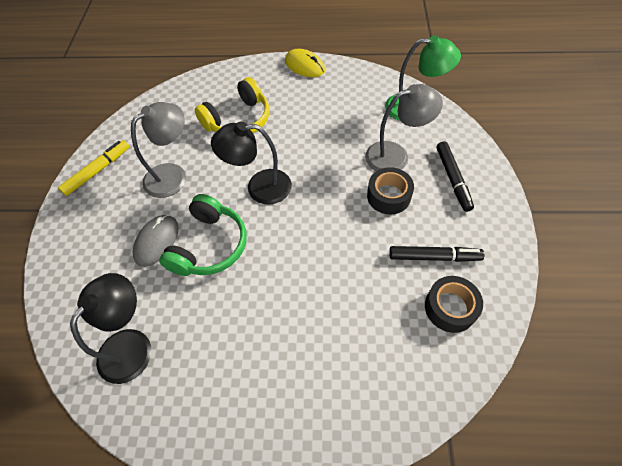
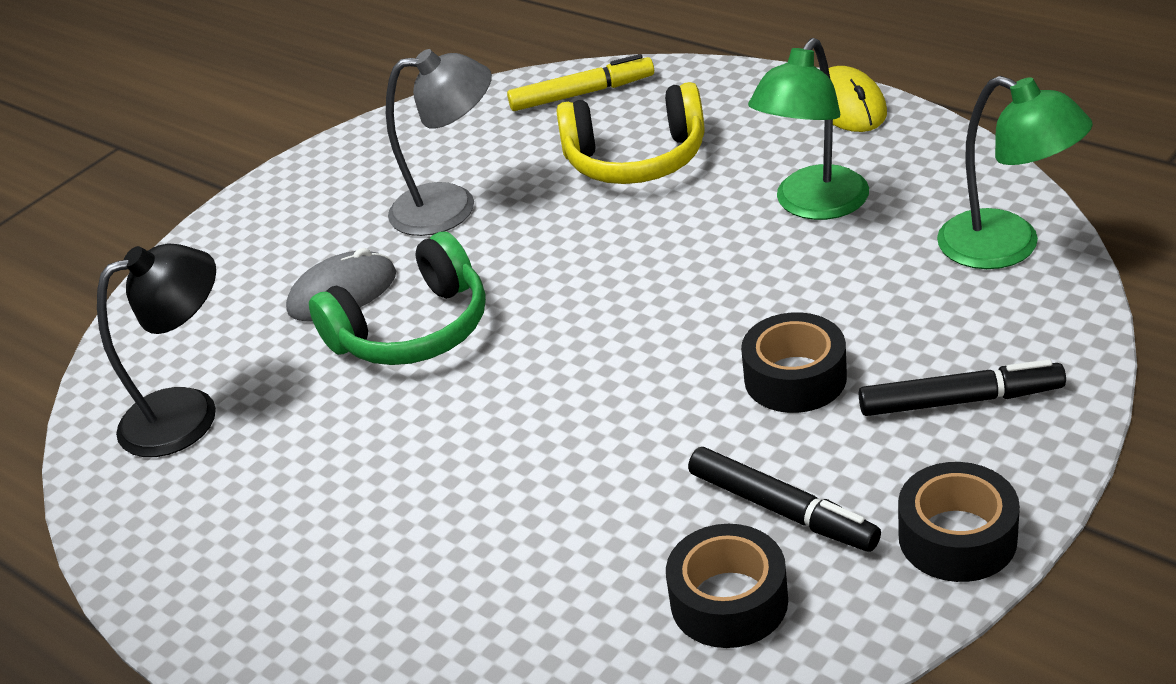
camera: 40 degrees right, 20 degrees down
(97, 171) = (347, 162): yellow marker -> yellow marker (582, 94)
(259, 187) = (572, 276): black lamp -> none
(329, 115) = (813, 205): none -> green lamp
(395, 155) = (879, 316): grey lamp -> none
(453, 179) = (960, 400): black marker -> black marker turned 120 degrees counterclockwise
(500, 237) = (957, 537): none -> black tape

